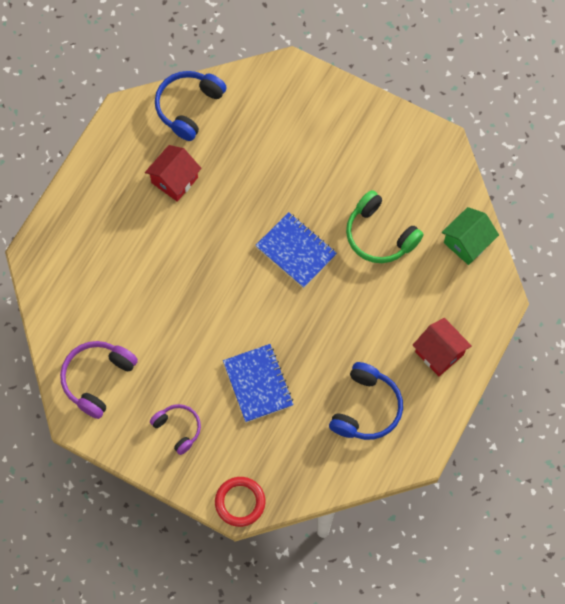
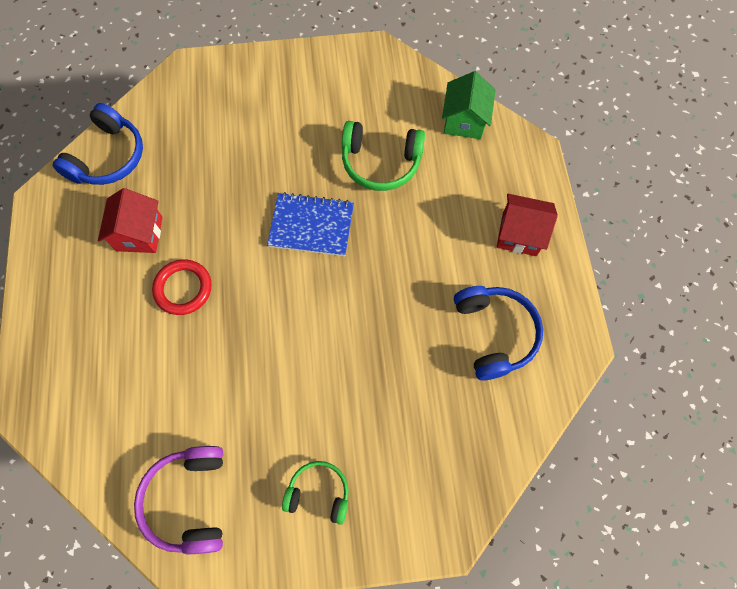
camera: 35 degrees left, 0 degrees up
(178, 429) = (319, 493): purple headphones -> green headphones
(188, 107) = (108, 157): blue headphones -> blue headphones turned 150 degrees counterclockwise
(240, 502) = (444, 528): red ring -> red ring (183, 288)
(258, 384) = (369, 383): blue notebook -> none

